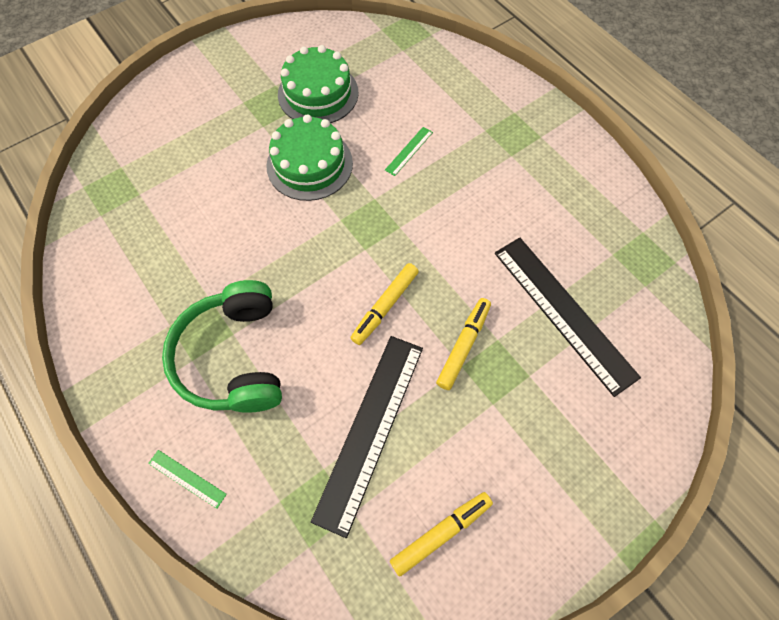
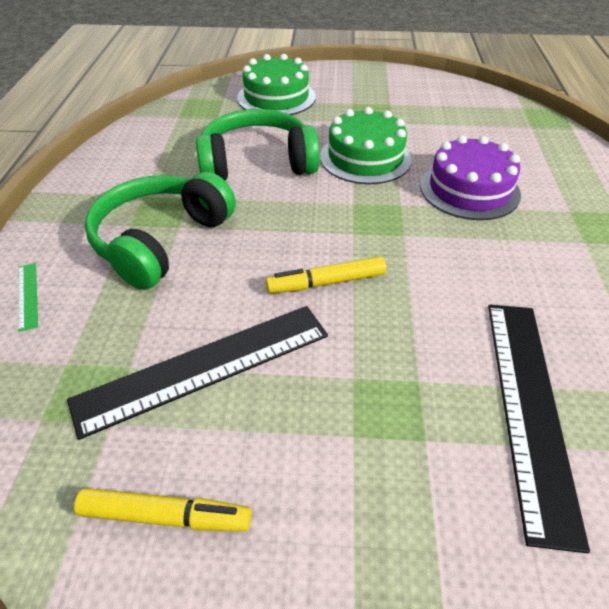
camera: 40 degrees right, 20 degrees down
(230, 226) = (257, 163): none -> green headphones
(318, 93) = (421, 121): green cake -> green cake (276, 97)
(409, 151) = (469, 189): green ruler -> purple cake
(463, 345) = (374, 361): yellow marker -> none

